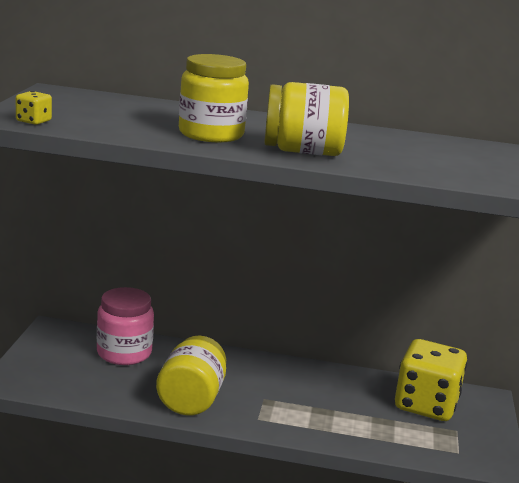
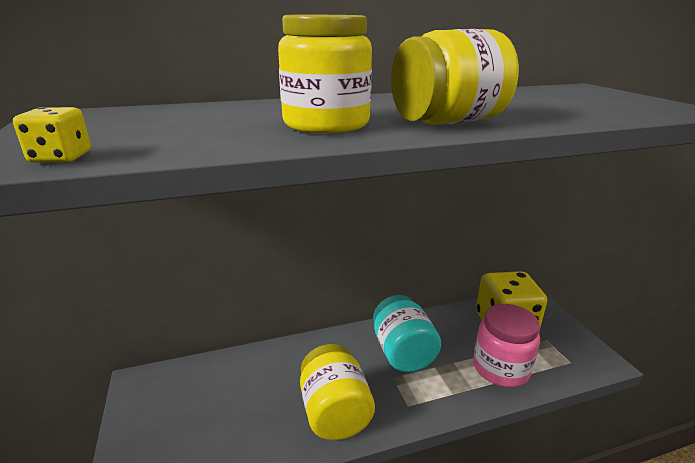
camera: 25 degrees left, 5 degrees up
(124, 353) = (232, 382): pink jar -> pink jar (500, 368)
(292, 387) = (402, 353): none -> turquoise jar

